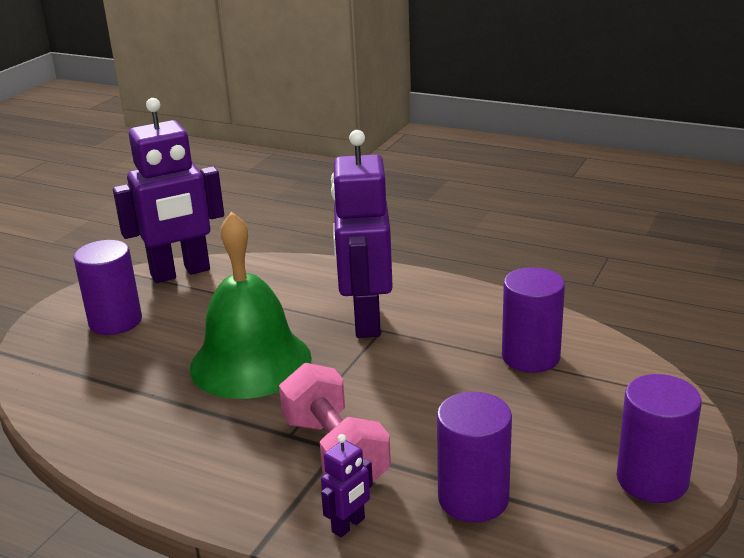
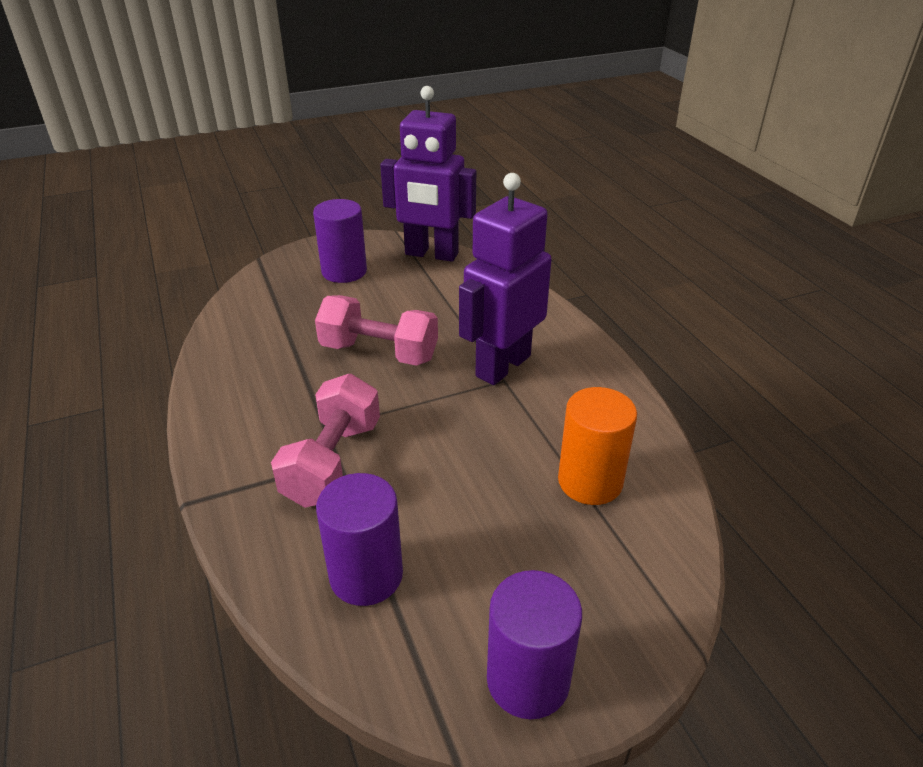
camera: 40 degrees right, 10 degrees up
(250, 362) = (379, 352): green bell -> pink dumbbell
(348, 525) = (261, 528): purple robot -> none
(530, 357) = (590, 481): purple cylinder -> orange cylinder

